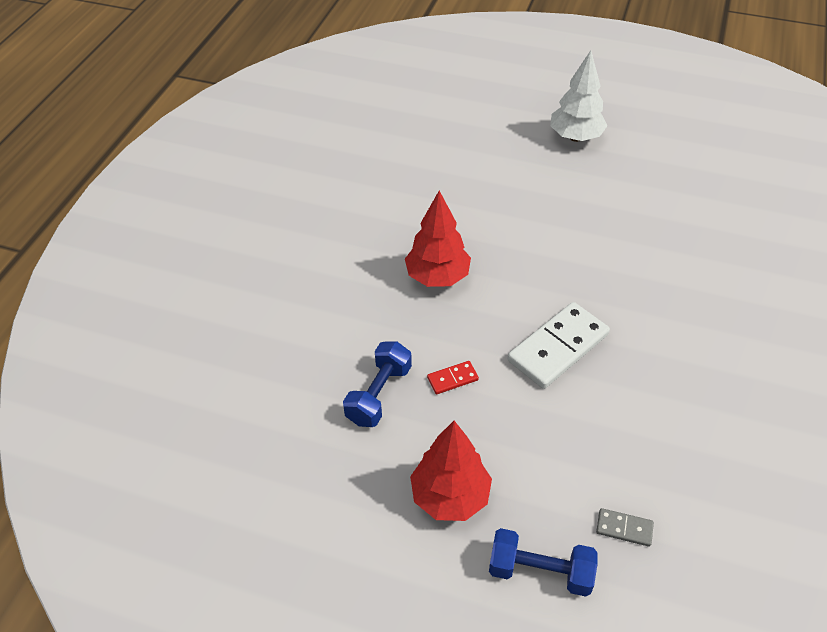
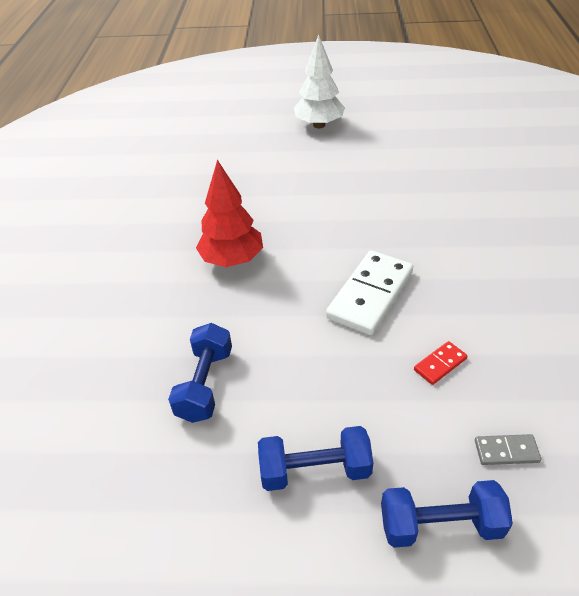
camera: 15 degrees left, 5 degrees down
(450, 496) = (315, 470): red tree -> blue dumbbell
(452, 379) = (277, 349): red domino -> red domino (440, 364)

